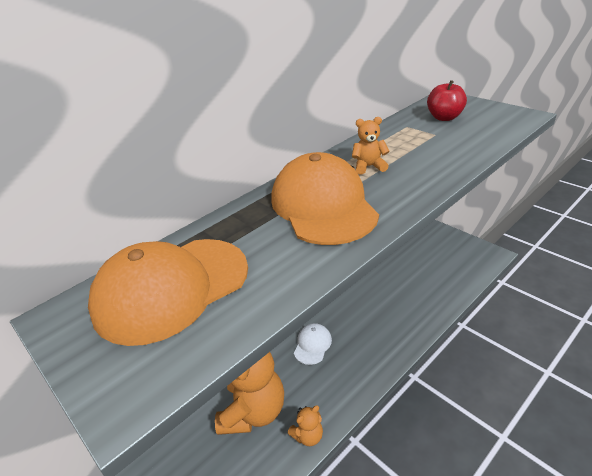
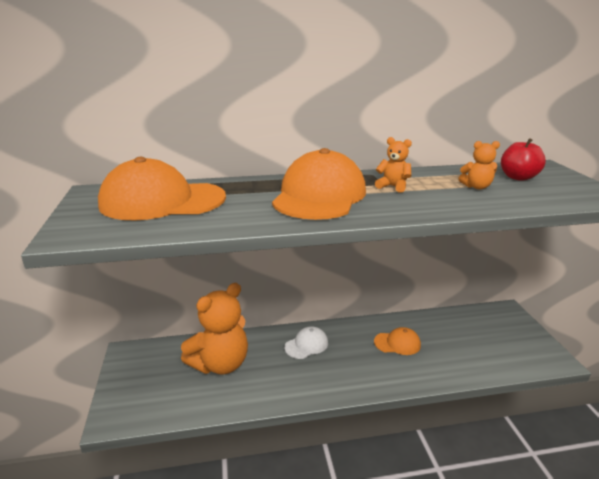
camera: 30 degrees right, 10 degrees down
(308, 436) = (241, 401): orange teddy bear -> orange teddy bear (476, 187)
(381, 301) = (397, 343): none -> orange cap

